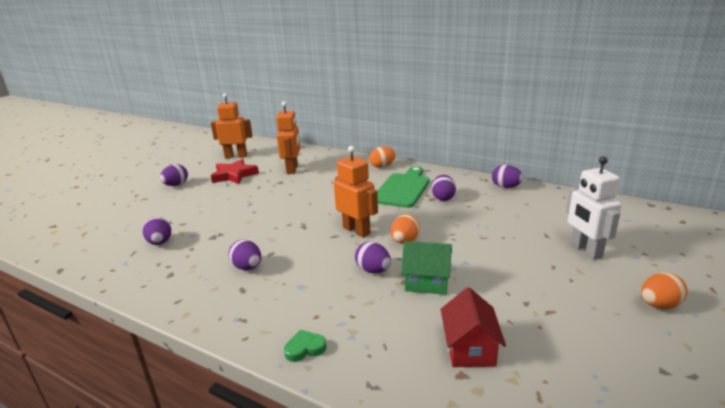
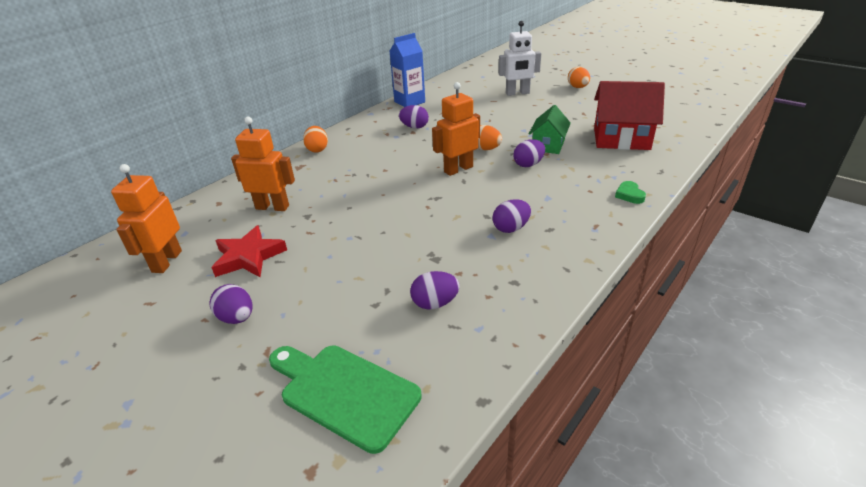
camera: 80 degrees left, 10 degrees up
(403, 188) = (382, 142): green cutting board -> green cutting board (344, 392)
(469, 348) = (621, 139): red house -> red house, size x1.64
(506, 187) = (409, 102): purple egg -> blue carton

